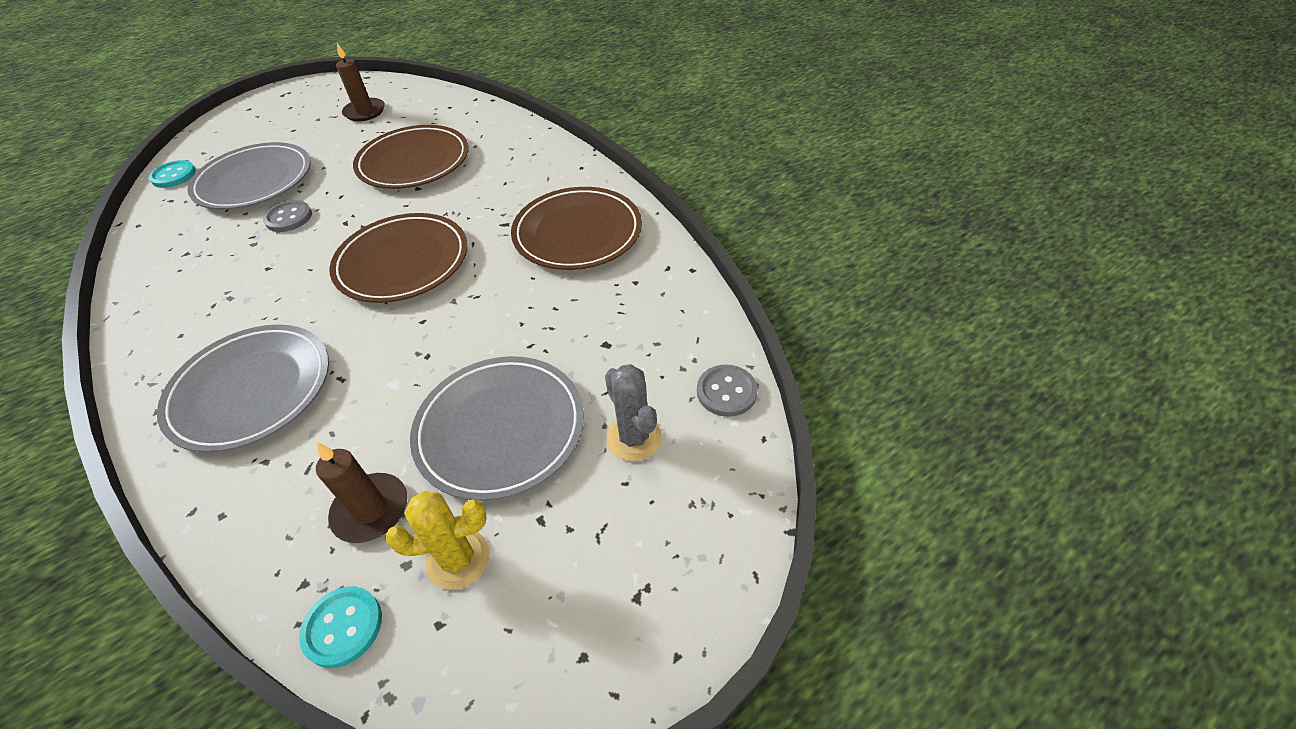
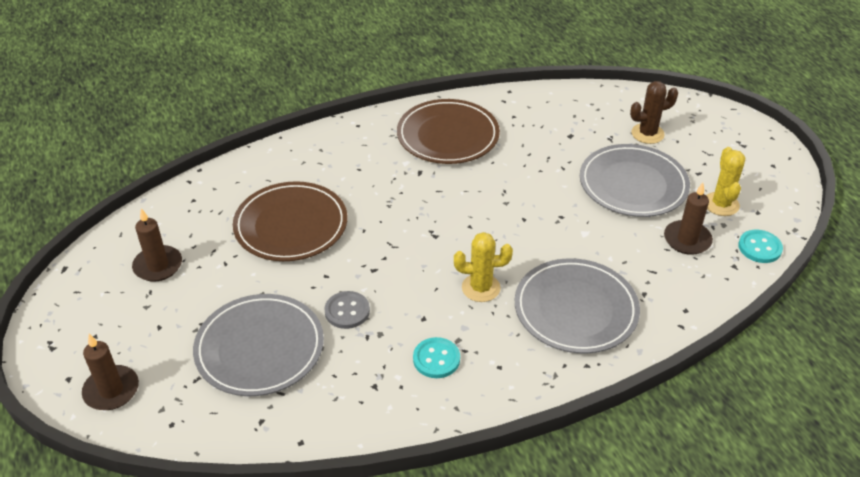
camera: 80 degrees left, 5 degrees down
(174, 176) = (205, 429): turquoise button -> turquoise button (436, 359)
(230, 127) = (111, 390): none -> brown candle
(304, 302) = (481, 288): none -> yellow cactus
(402, 262) = (448, 230): brown plate -> none
(634, 438) = (647, 134): grey cactus -> brown cactus
(726, 392) = (619, 96): grey button -> none

